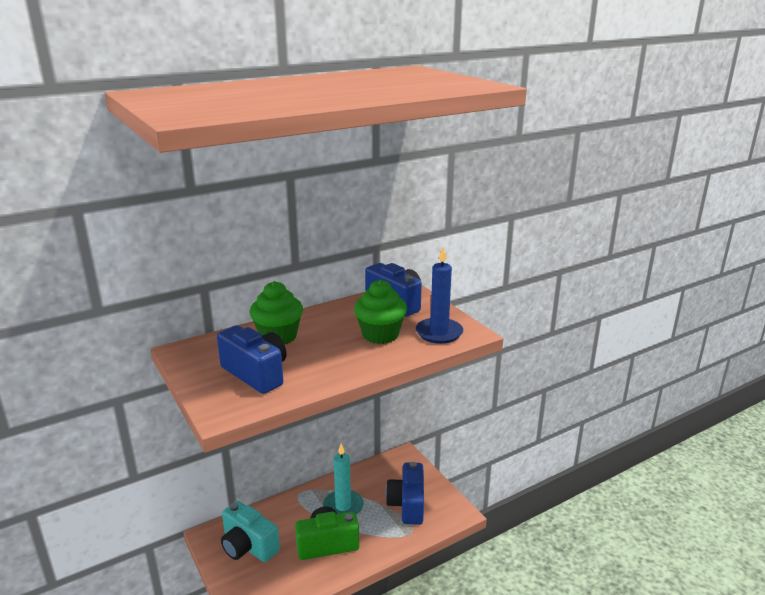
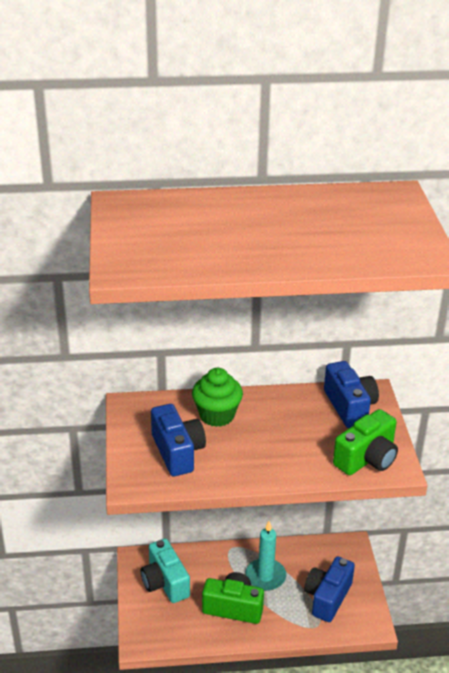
camera: 25 degrees right, 10 degrees up
(380, 335) = (309, 443): green cupcake -> none
(439, 333) = (367, 459): blue candle -> green camera

